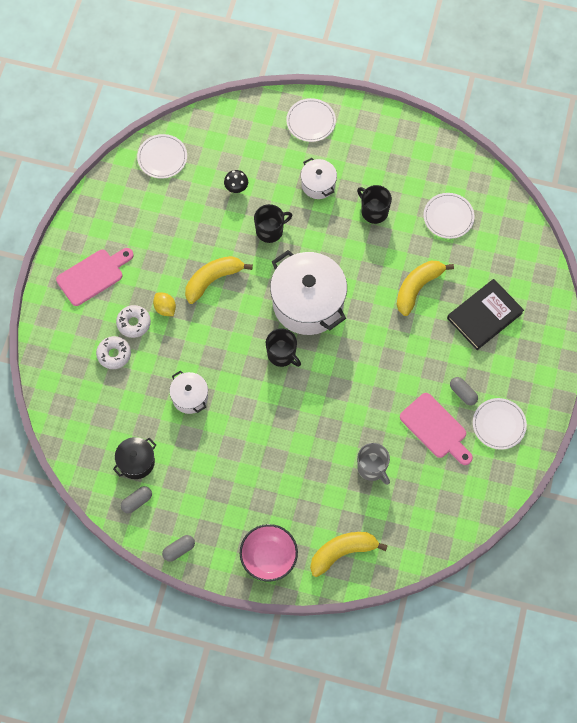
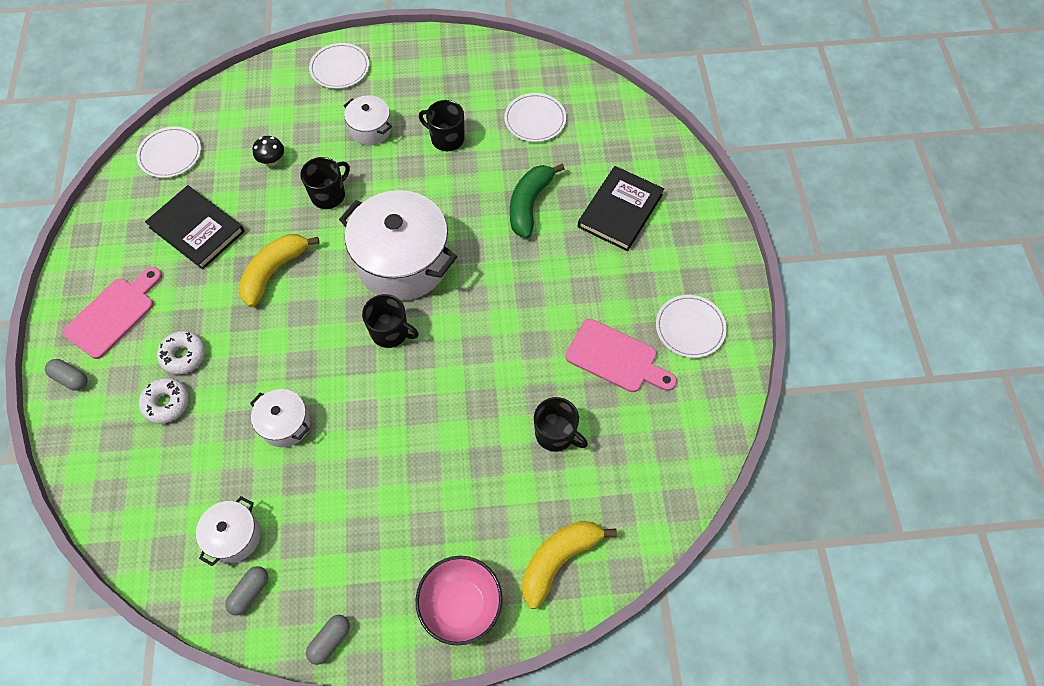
camera: 20 degrees left, 5 degrees down
(136, 462) = (234, 536): black pot -> white pot
(165, 308) = (221, 324): yellow lemon -> none
(166, 227) = (197, 229): none -> black book
(372, 468) = (556, 434): grey mug -> black mug
(417, 288) = (529, 204): yellow banana -> green banana
(463, 393) = (631, 305): grey capsule -> grey capsule (71, 378)

